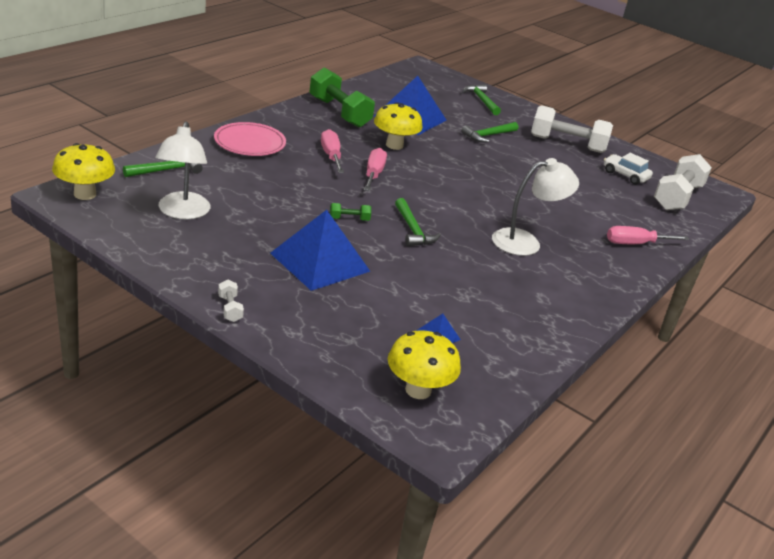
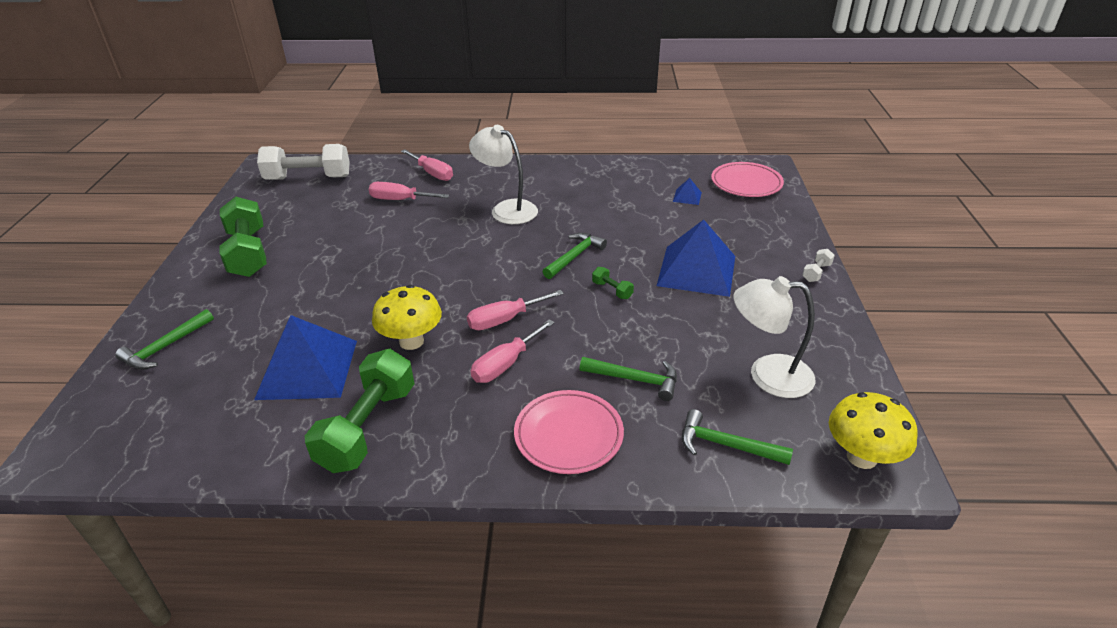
camera: 120 degrees left, 5 degrees up
(182, 212) = (767, 375): white lamp -> white lamp turned 135 degrees counterclockwise
(418, 390) = (746, 183): yellow mushroom -> pink plate
(488, 135) = (290, 300): green hammer -> green hammer (635, 379)
(567, 144) = (248, 253): white dumbbell -> green dumbbell
(594, 212) = (400, 200): none -> pink screwdriver
(625, 175) = (292, 207): white car -> none

